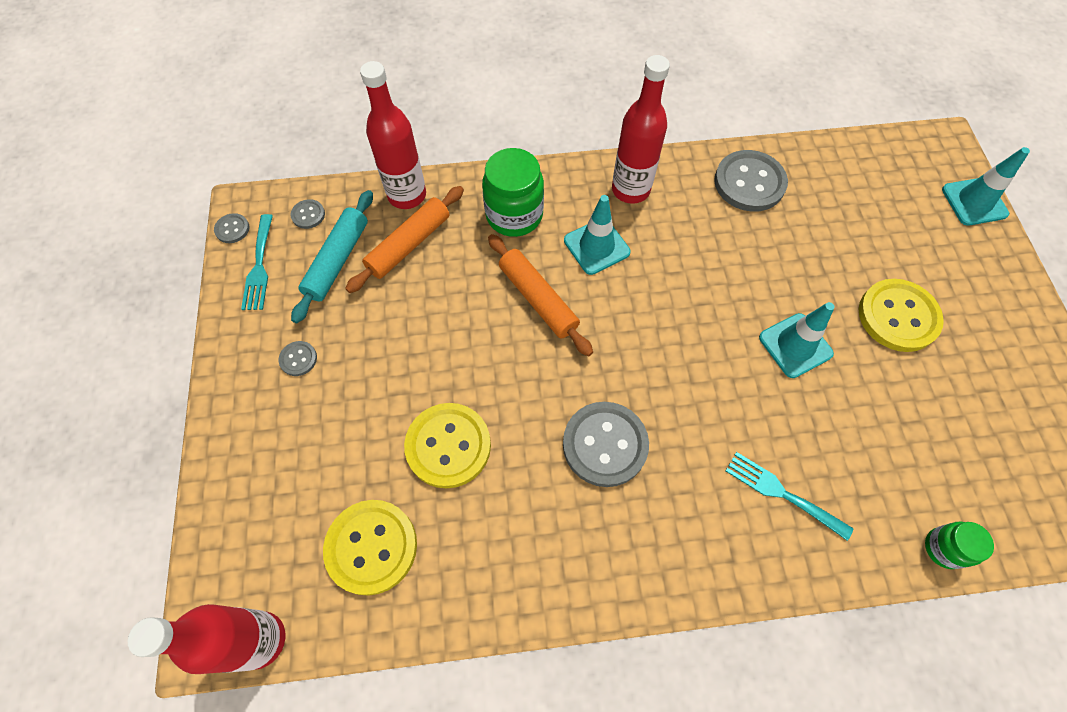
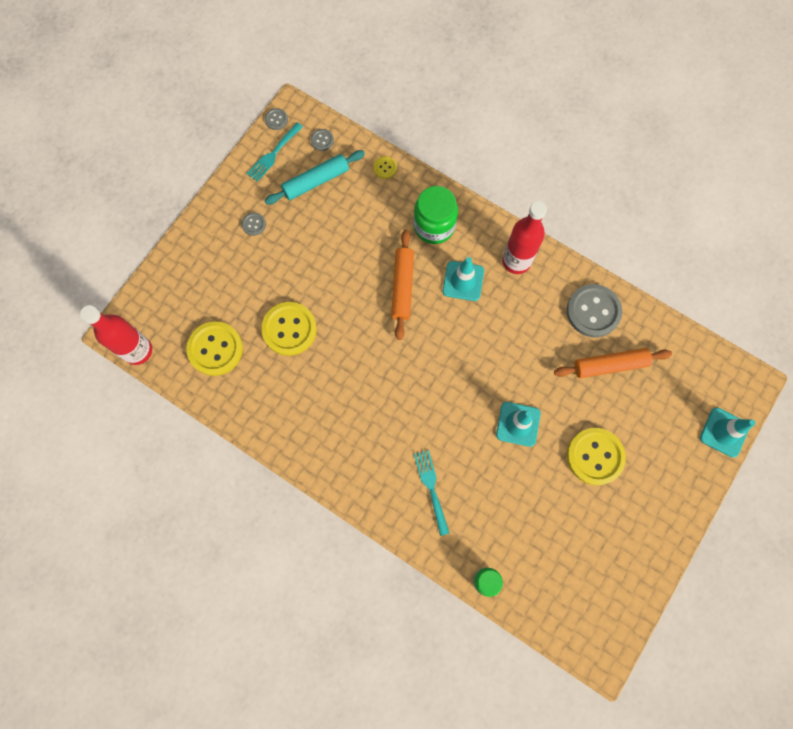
camera: 40 degrees right, 10 degrees up
(407, 195) = (385, 168): red bottle -> yellow button
(409, 245) = (361, 200): orange rolling pin -> orange rolling pin (610, 365)
(605, 445) = (366, 391): grey button -> none

